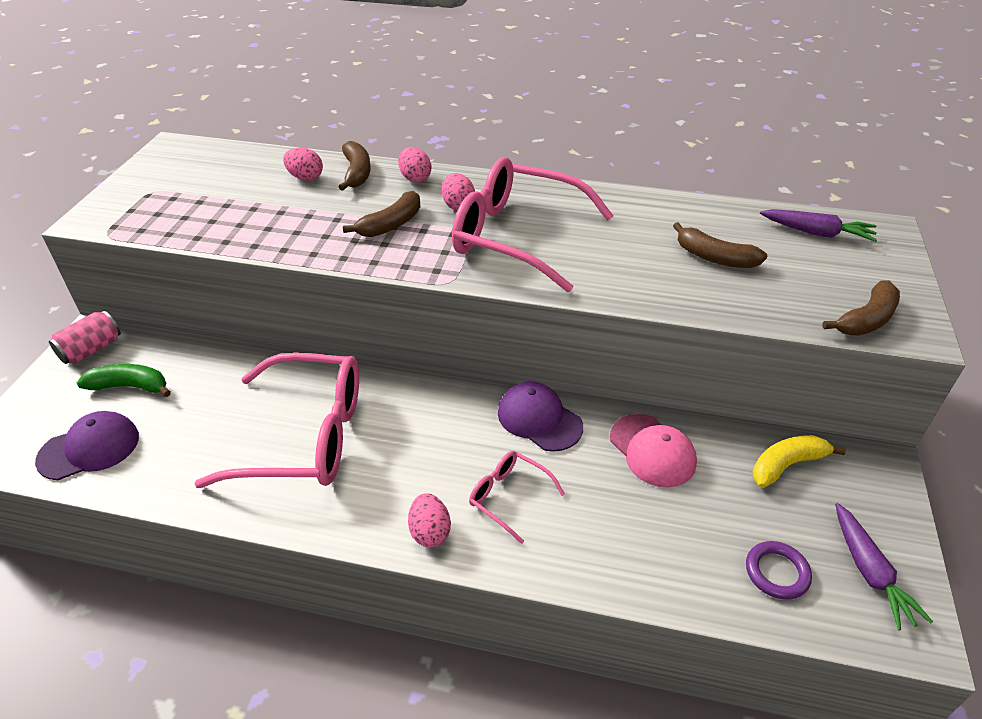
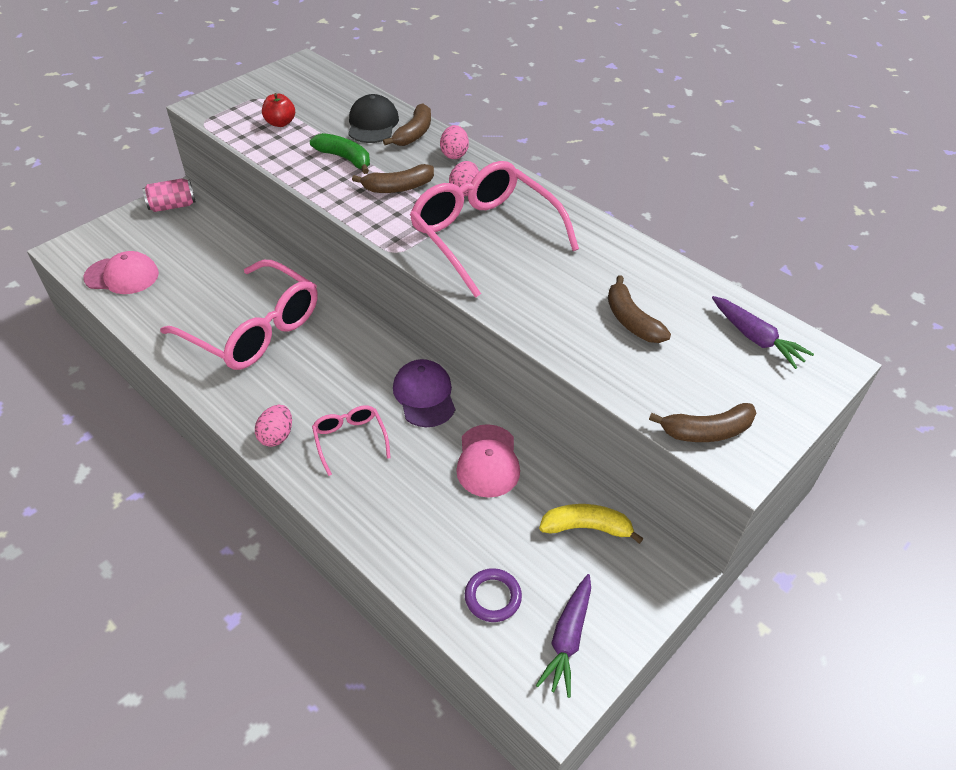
camera: 30 degrees right, 5 degrees up
(89, 448) = (122, 276): purple cap -> pink cap
(130, 386) = (176, 243): green banana -> green banana (345, 159)
(202, 207) = (280, 123): none -> red apple
(305, 177) = (372, 124): pink egg -> black cap

